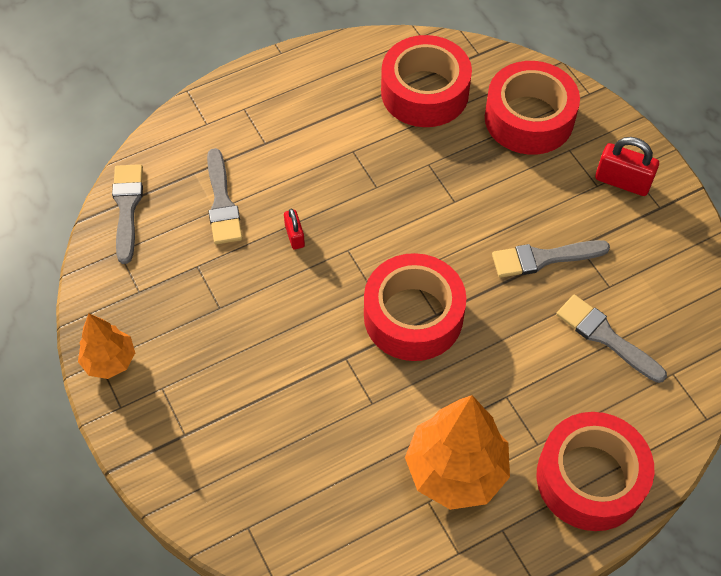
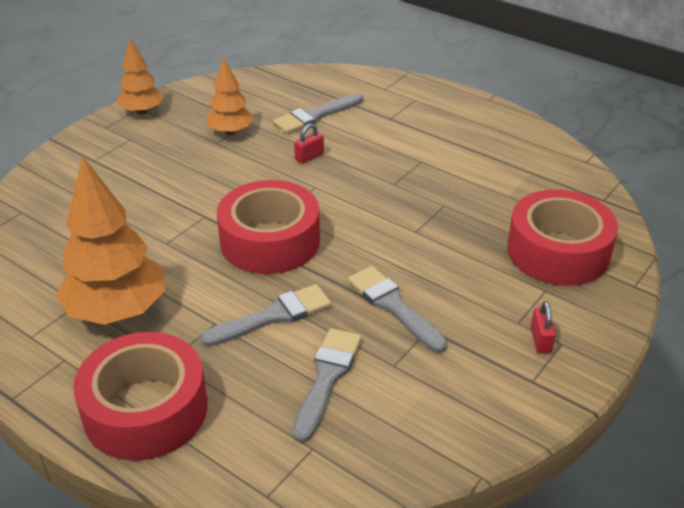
camera: 65 degrees right, 20 degrees down
(127, 207) = (280, 80): grey brush -> grey brush (273, 316)
(207, 288) = (230, 132): none -> orange tree
(424, 92) = (524, 181): red tape -> none
(622, 181) = (540, 340): red padlock -> red padlock, size x0.59

